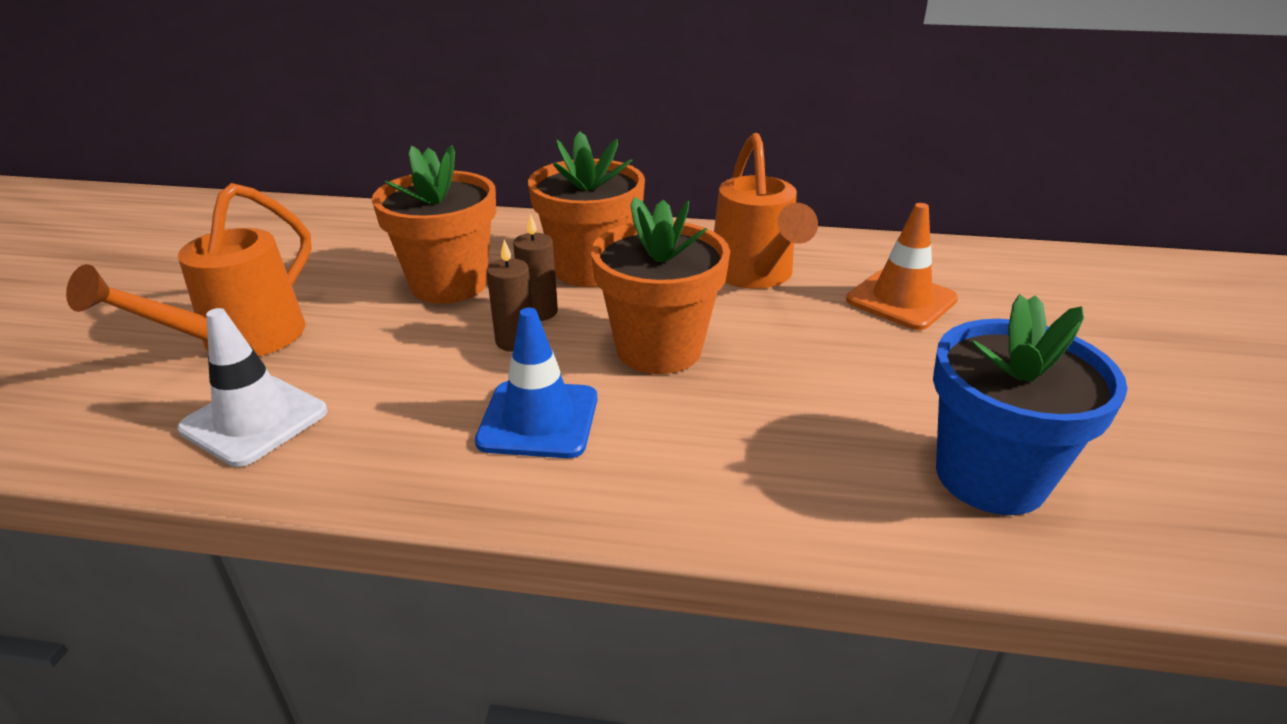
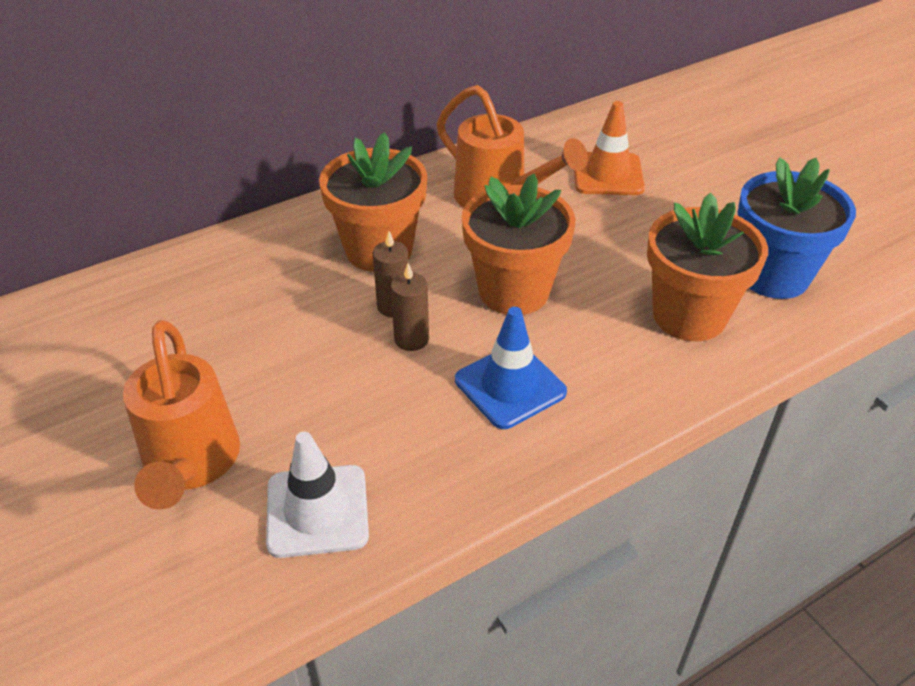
camera: 40 degrees left, 10 degrees up
(449, 284) = (288, 320): orange flower pot -> orange flower pot (689, 316)

